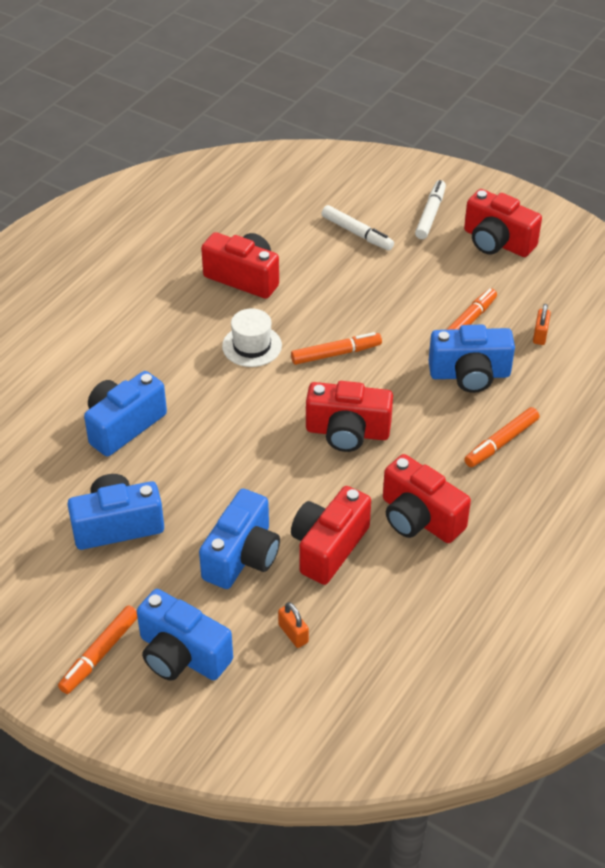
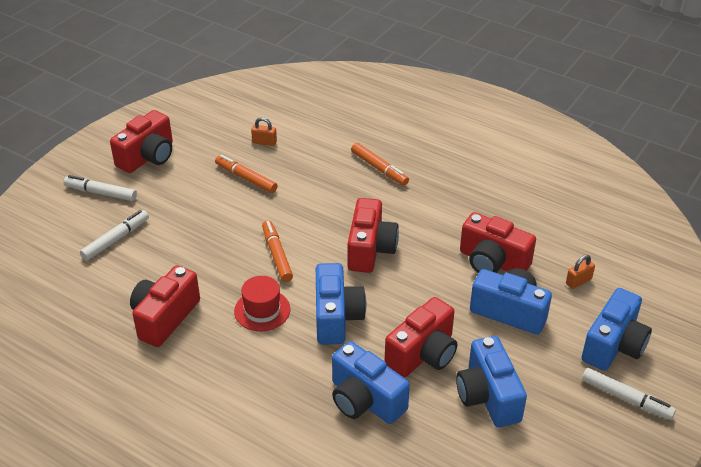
camera: 90 degrees left, 5 degrees down
(100, 653) = (626, 398): orange marker -> white marker
(252, 346) = (262, 310): white hat -> red hat
(419, 518) = (458, 213): red camera -> red camera (423, 354)
(469, 374) = (306, 180): blue camera -> blue camera (336, 317)

